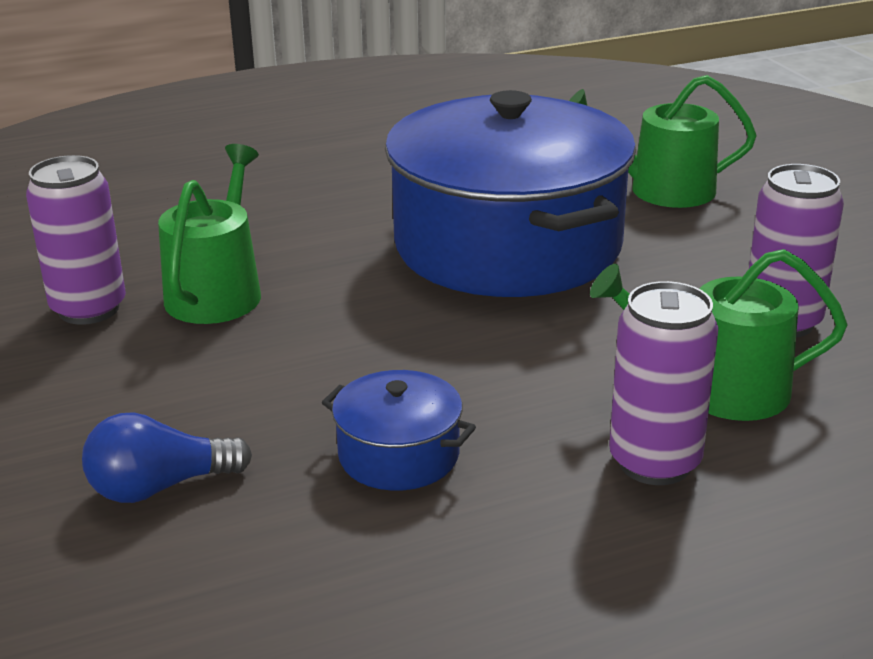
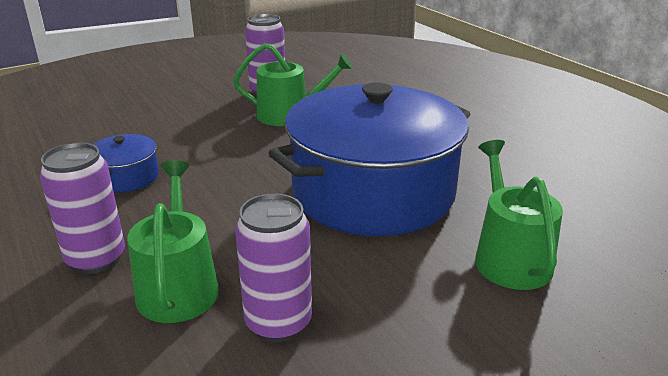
camera: 80 degrees right, 0 degrees up
(159, 487) = (116, 127): blue light bulb -> none

